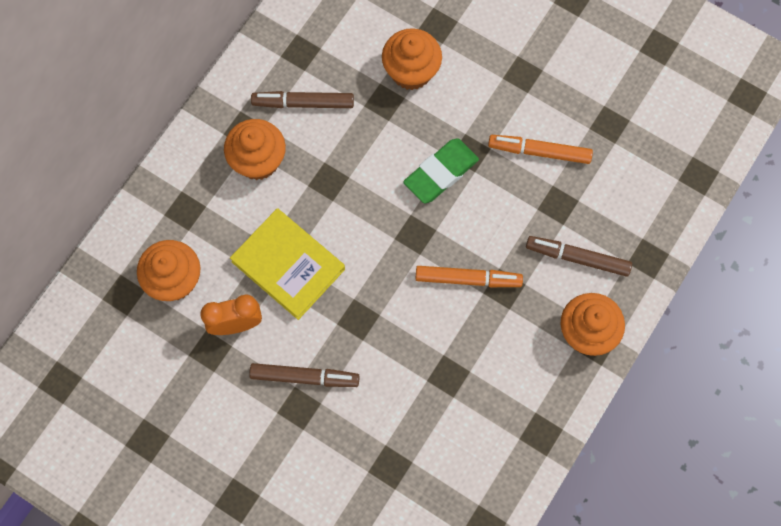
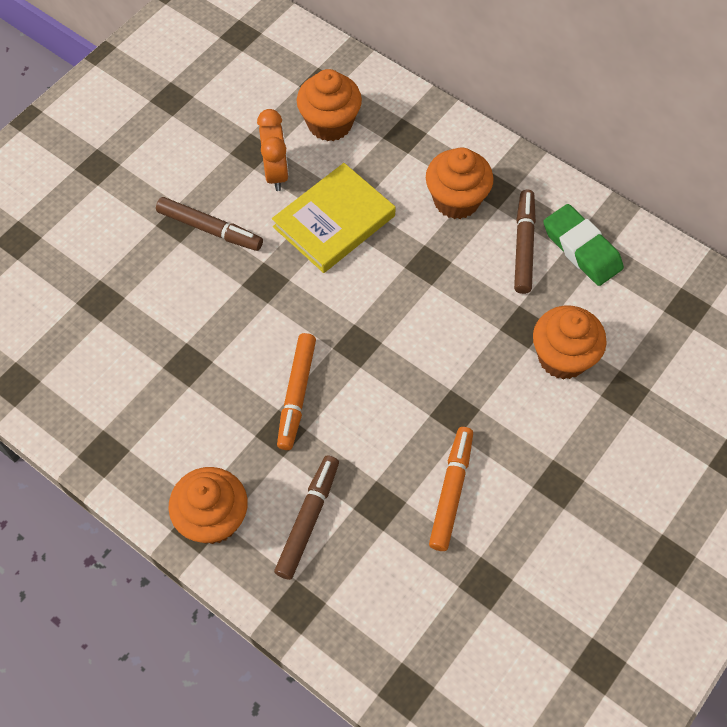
camera: 95 degrees right, 10 degrees down
(304, 377) = (210, 229): brown marker -> brown marker turned 75 degrees counterclockwise
(441, 173) = (430, 378): green eraser -> green eraser (581, 249)

